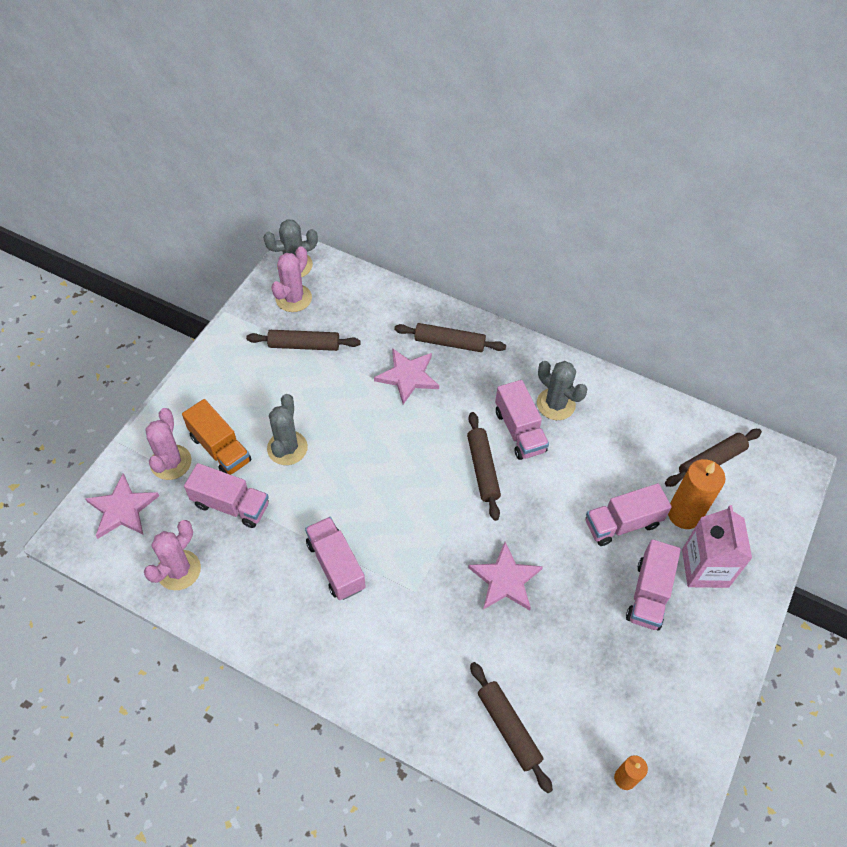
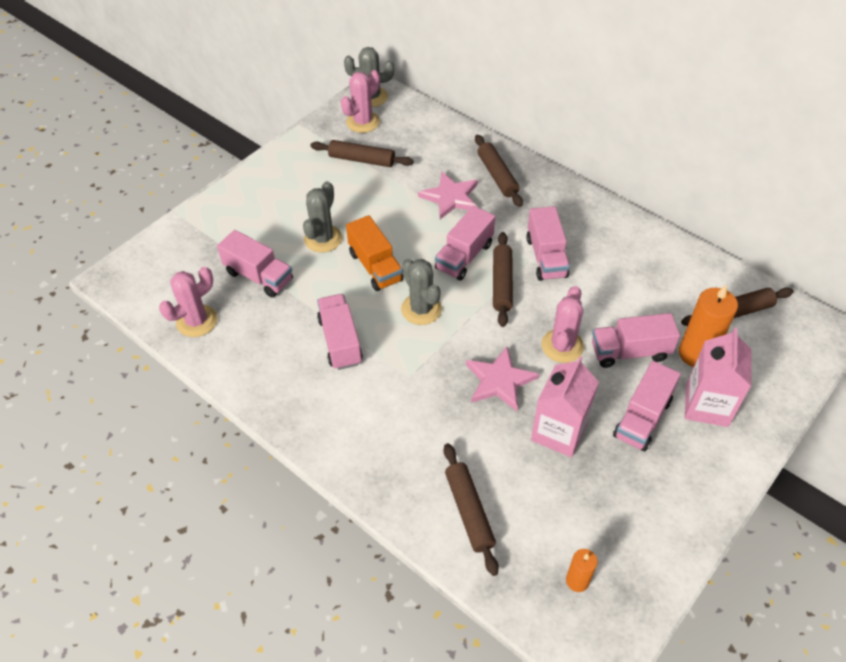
camera: 15 degrees right, 5 degrees down
(122, 509) = (163, 264): pink star -> none
(171, 462) = (216, 234): pink cactus -> pink cactus (562, 346)
(220, 449) = (263, 230): orange truck -> orange truck (375, 266)
(438, 444) = (464, 256): none -> pink truck
(449, 343) = (497, 176): brown rolling pin -> brown rolling pin turned 45 degrees clockwise
(555, 404) = (587, 240): grey cactus -> grey cactus (421, 309)
(574, 624) = (559, 432): none -> pink carton

